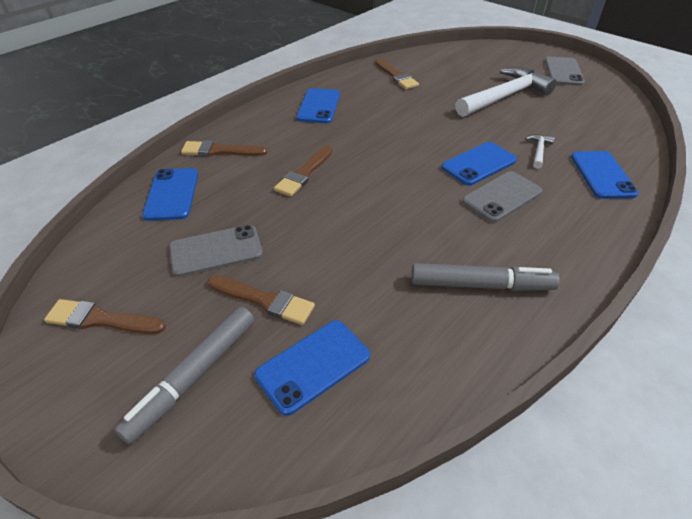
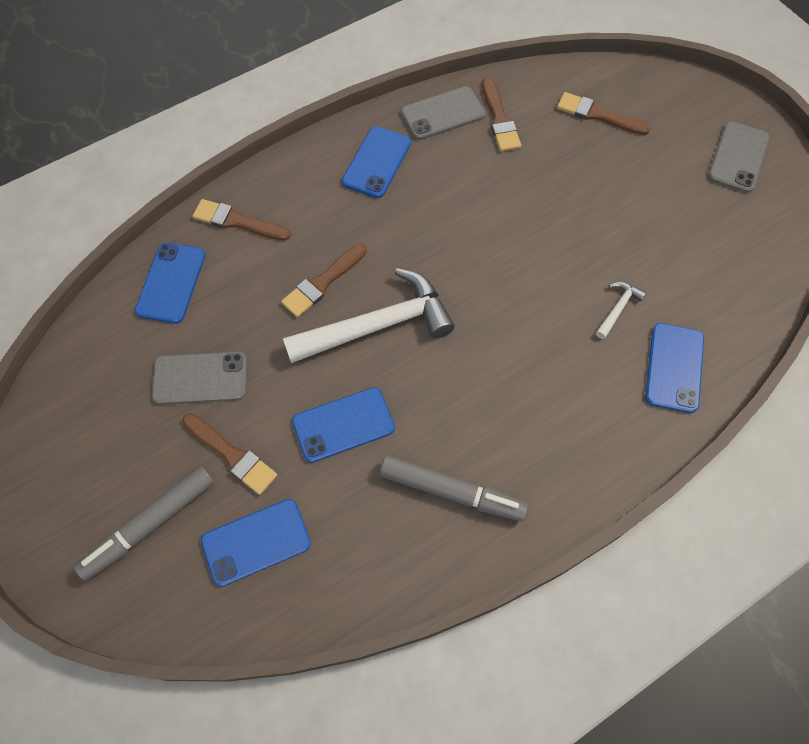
camera: 15 degrees right, 20 degrees up
(101, 319) = (78, 439): brown brush -> brown brush (597, 115)
(479, 164) = (532, 314): blue phone -> blue phone (343, 425)
(502, 197) = (534, 374): grey phone -> grey phone (442, 114)
(504, 96) = (627, 194): white hammer -> white hammer (377, 325)

